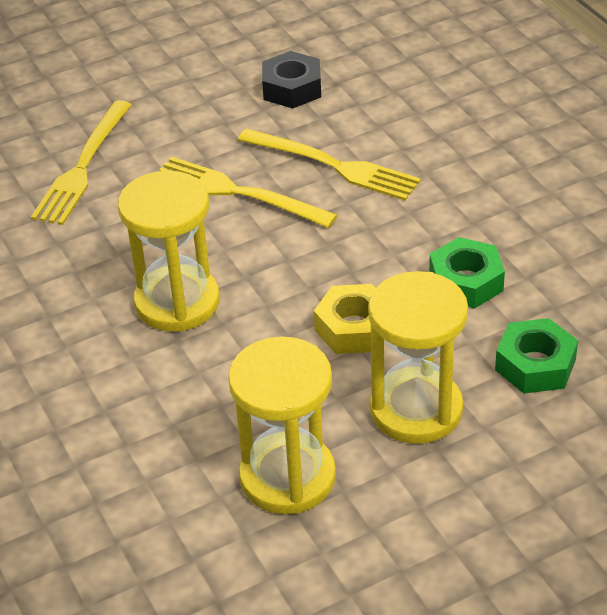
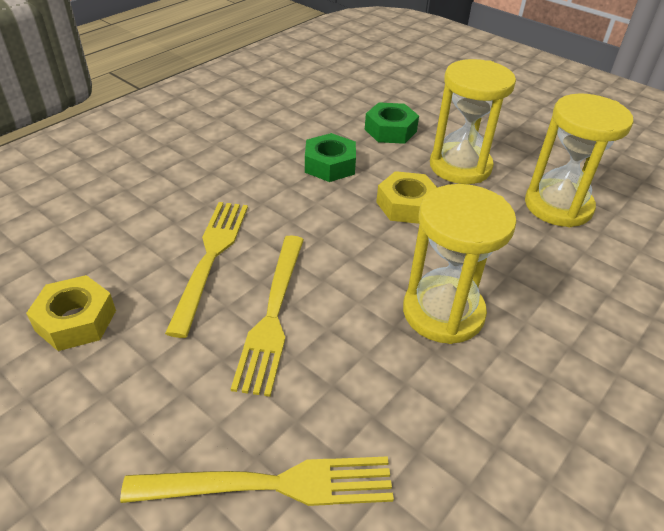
camera: 115 degrees left, 0 degrees up
(292, 88) = (76, 320): black nut -> yellow nut

